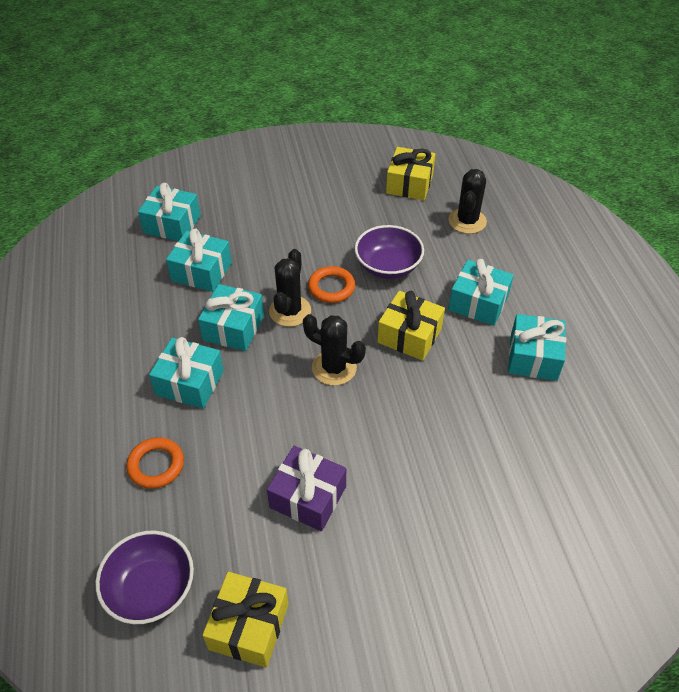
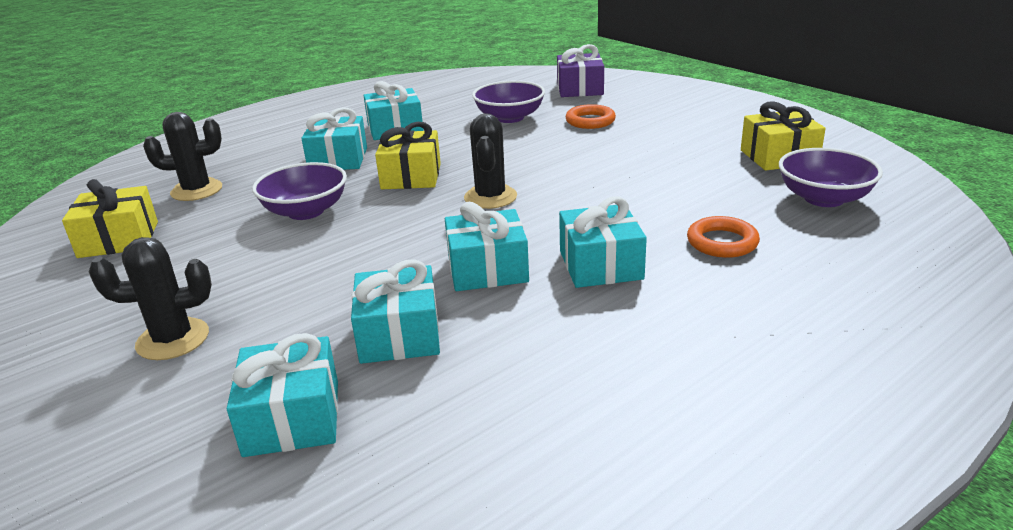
camera: 115 degrees left, 20 degrees down
(290, 311) = (427, 244): black cactus -> black cactus (173, 339)
(308, 497) = (646, 168): purple gift -> purple gift (580, 89)
(331, 287) = (366, 232): orange ring -> orange ring (590, 121)
(511, 455) = (509, 117): none -> purple bowl

